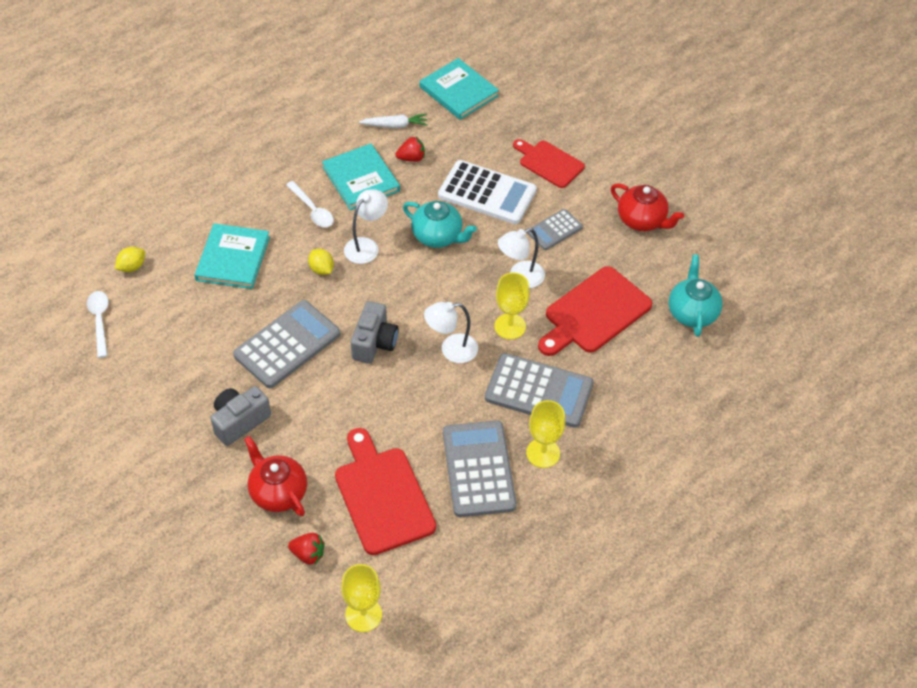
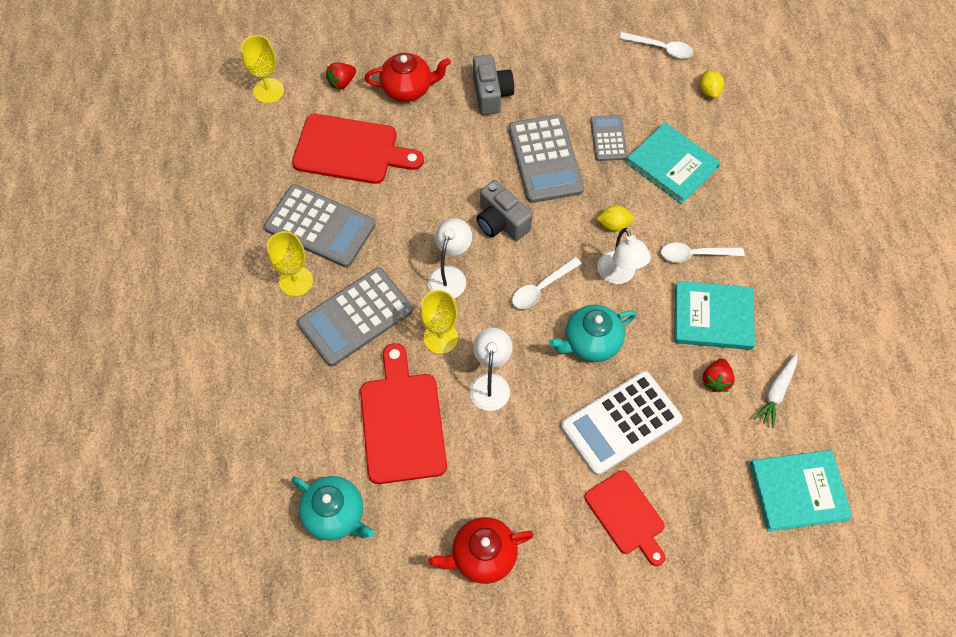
camera: 125 degrees right, 10 degrees up
(415, 287) = (541, 288): none -> white spoon
(549, 163) = (626, 515): red cutting board -> red cutting board turned 75 degrees clockwise
(554, 230) = (528, 456): grey calculator -> grey calculator (608, 138)

